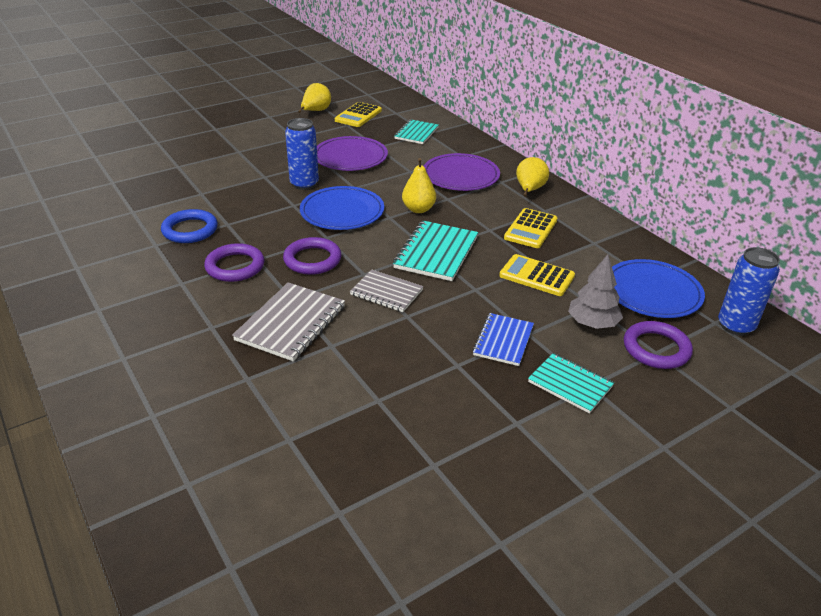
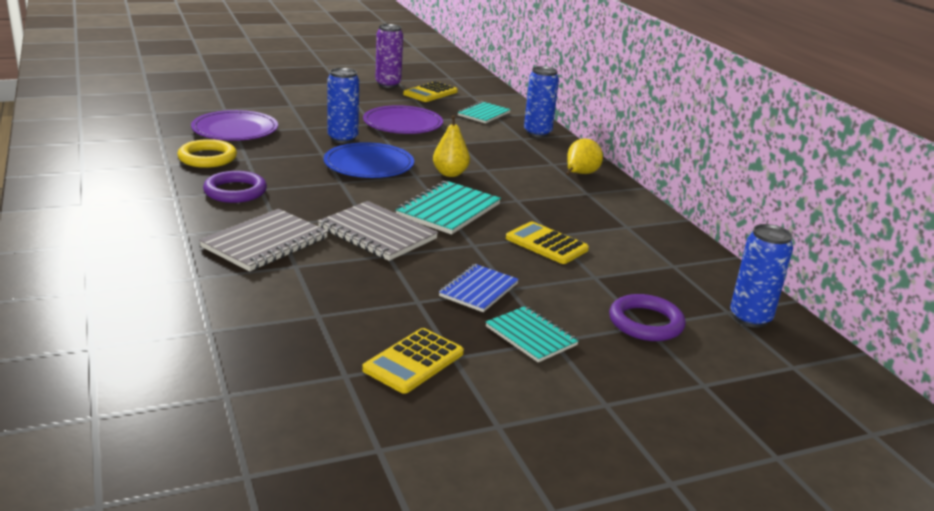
camera: 10 degrees right, 10 degrees down
(190, 230) = (207, 158): blue ring -> yellow ring
(312, 260) = (316, 197): purple ring -> none
(315, 111) = (388, 84): yellow pear -> purple can
(386, 292) = (377, 233): grey notebook -> grey notebook, size x1.52
(460, 176) = (511, 153): purple plate -> purple plate (235, 130)
(472, 148) = (537, 133): none -> blue can
(531, 229) = (562, 206): yellow calculator -> yellow calculator (413, 361)
(592, 323) = (586, 291): grey tree -> none
(652, 292) = (669, 276): blue plate -> none

